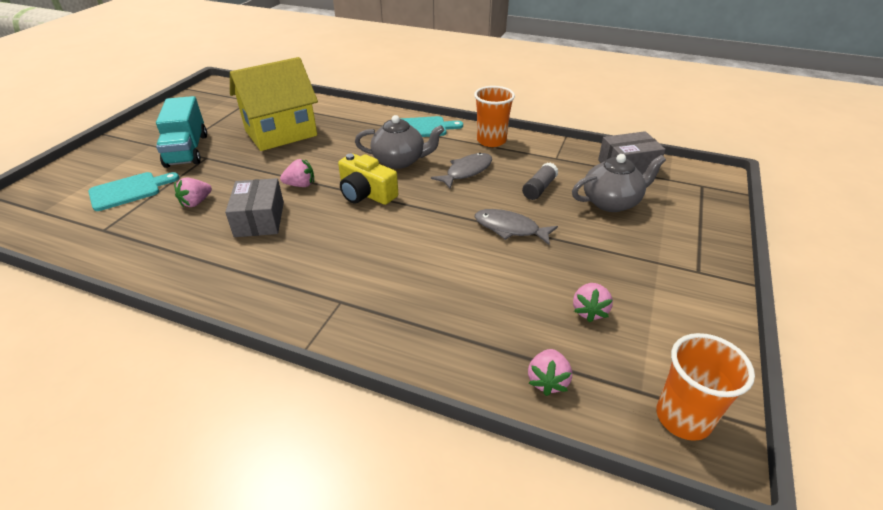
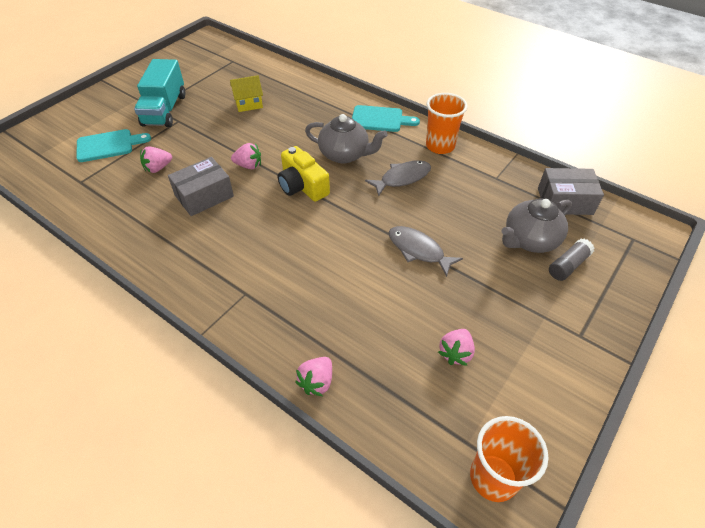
camera: 15 degrees right, 10 degrees up
(259, 219) = (204, 196): grey box -> grey box turned 45 degrees clockwise
(281, 133) = (249, 104): yellow house -> yellow house, size x0.45
(539, 188) = (464, 211): grey glue stick -> grey glue stick (568, 265)
(547, 381) = (389, 411): pink strawberry -> pink strawberry (317, 382)
(611, 202) = (529, 240): grey teapot -> grey teapot turned 150 degrees clockwise

